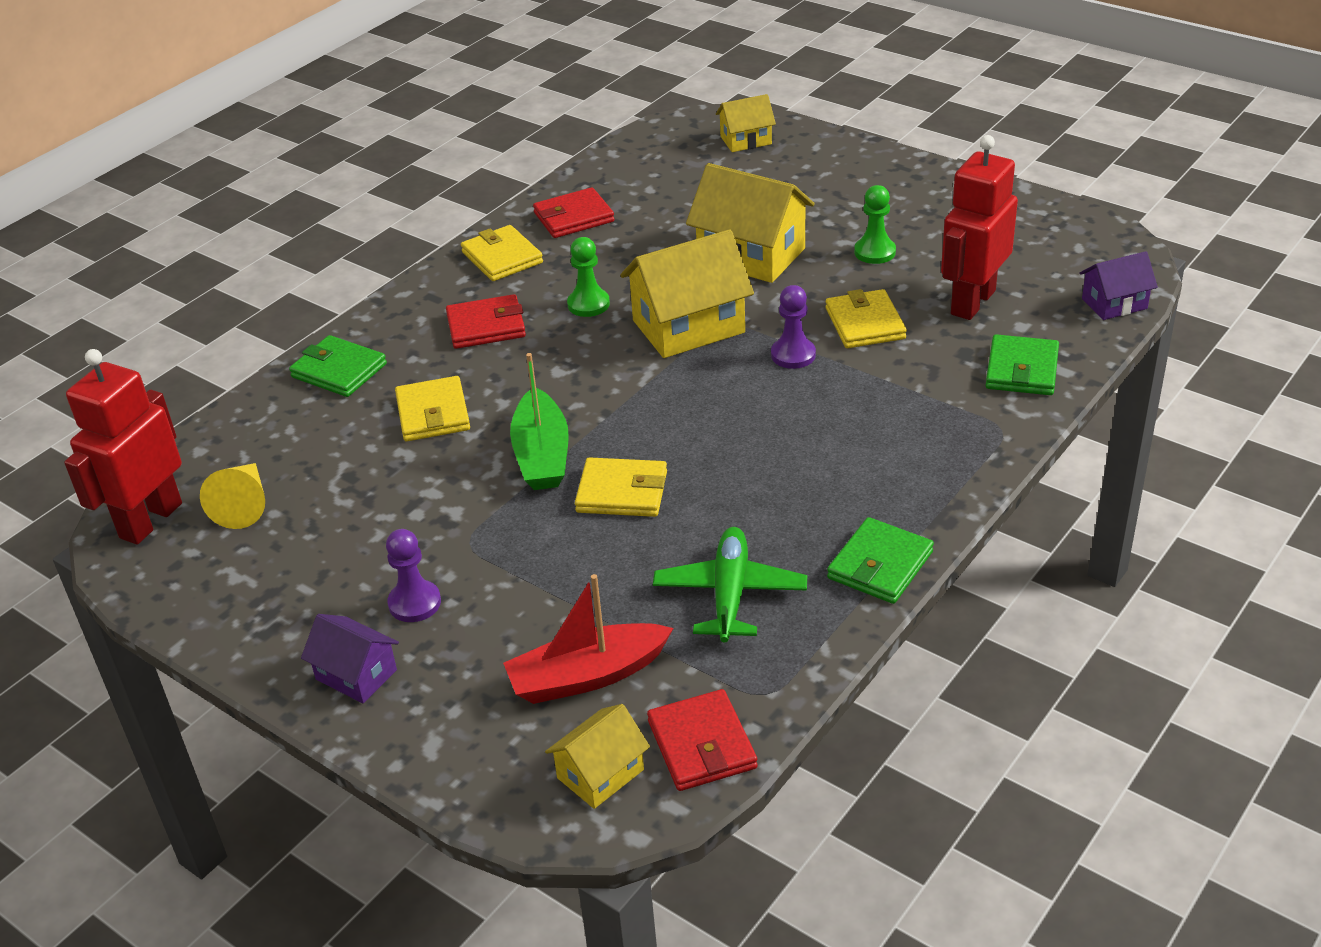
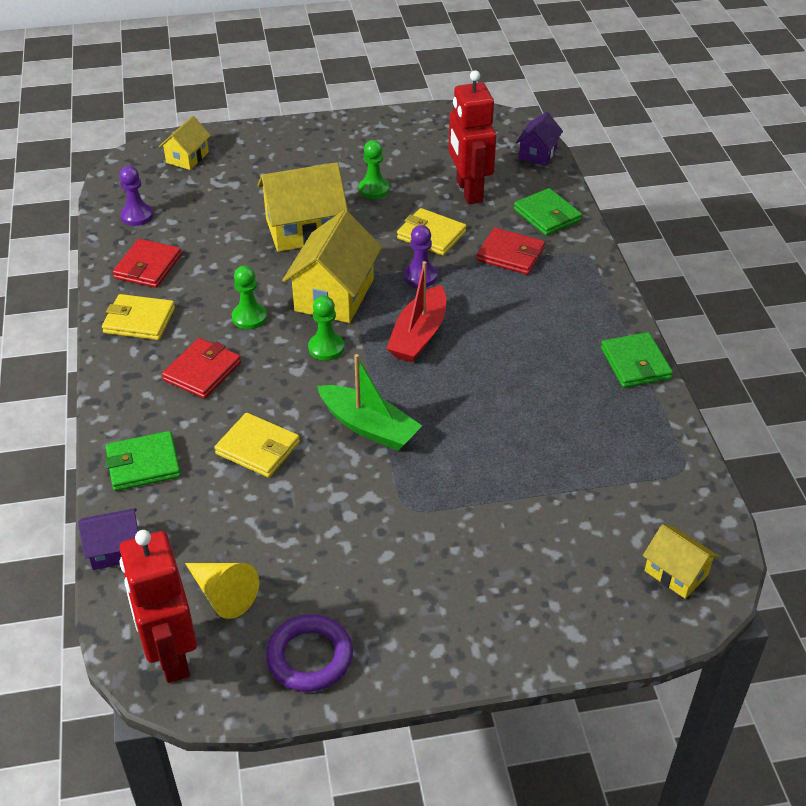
camera: 50 degrees left, 5 degrees up
(225, 596) = (310, 657): none -> purple ring
(356, 675) = (469, 633): purple house -> purple house (115, 550)
(414, 603) = (435, 566): purple pawn -> purple pawn (137, 216)
(587, 676) = (591, 529): red boat -> red boat (419, 335)
(600, 774) = (676, 573): yellow house -> yellow house turned 45 degrees counterclockwise
(610, 367) = (326, 348): none -> green pawn
(622, 492) = (449, 416): yellow wallet -> none
(702, 745) = (696, 518): red wallet -> red wallet (510, 254)
(730, 594) = (591, 431): green plane -> none

